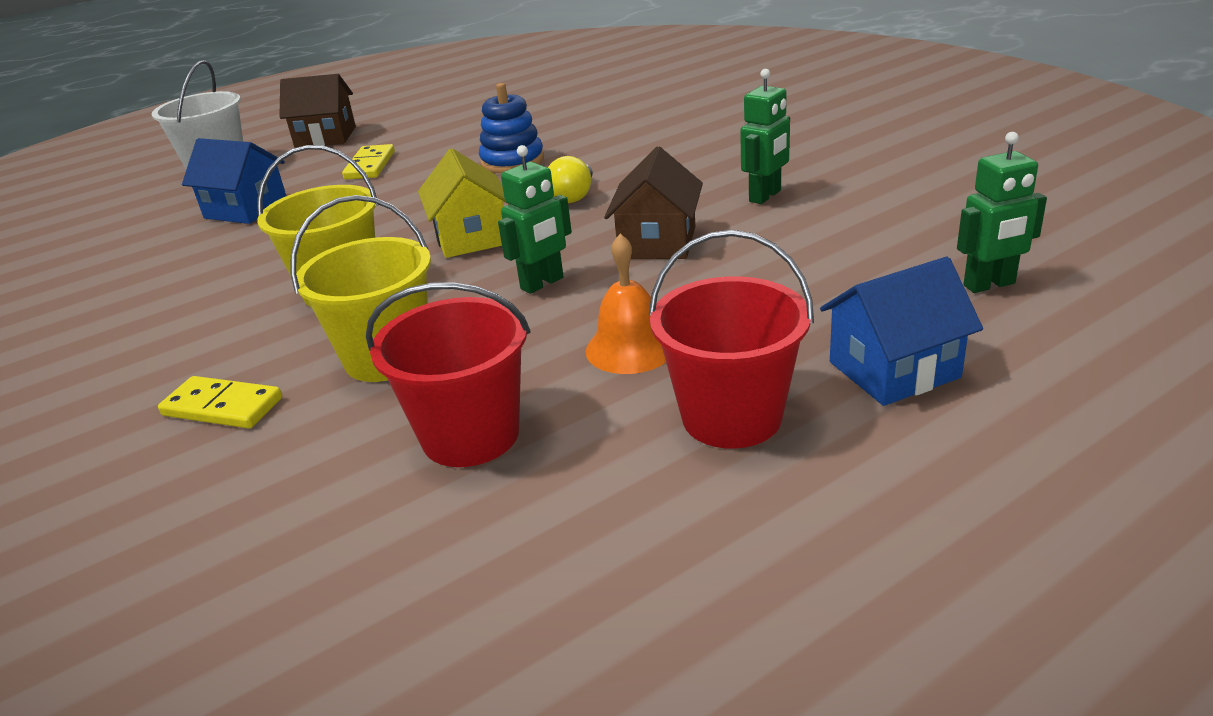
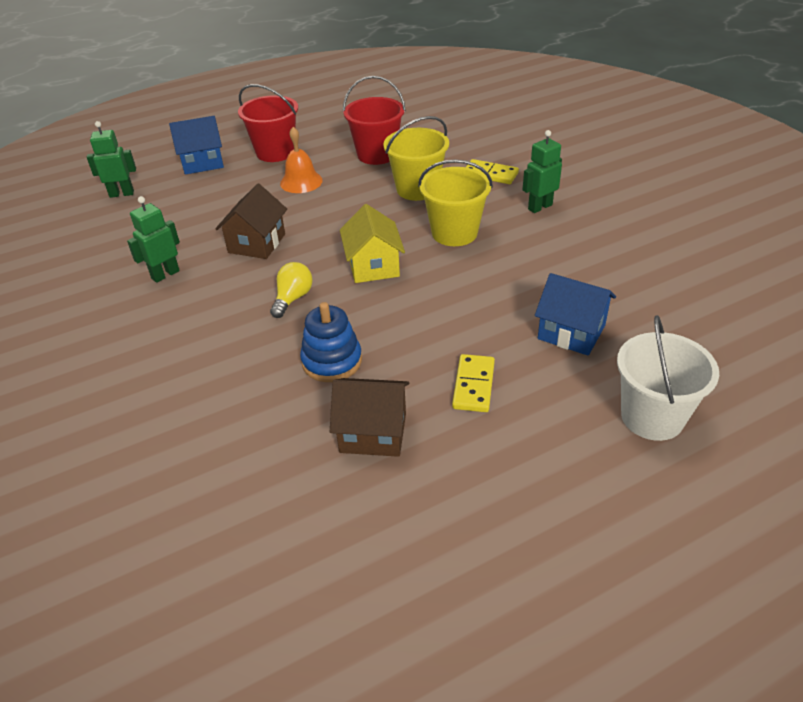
camera: 175 degrees left, 10 degrees up
(326, 137) = (550, 471): brown house -> brown house (373, 432)
(542, 283) = (333, 222): green robot -> green robot (539, 207)

